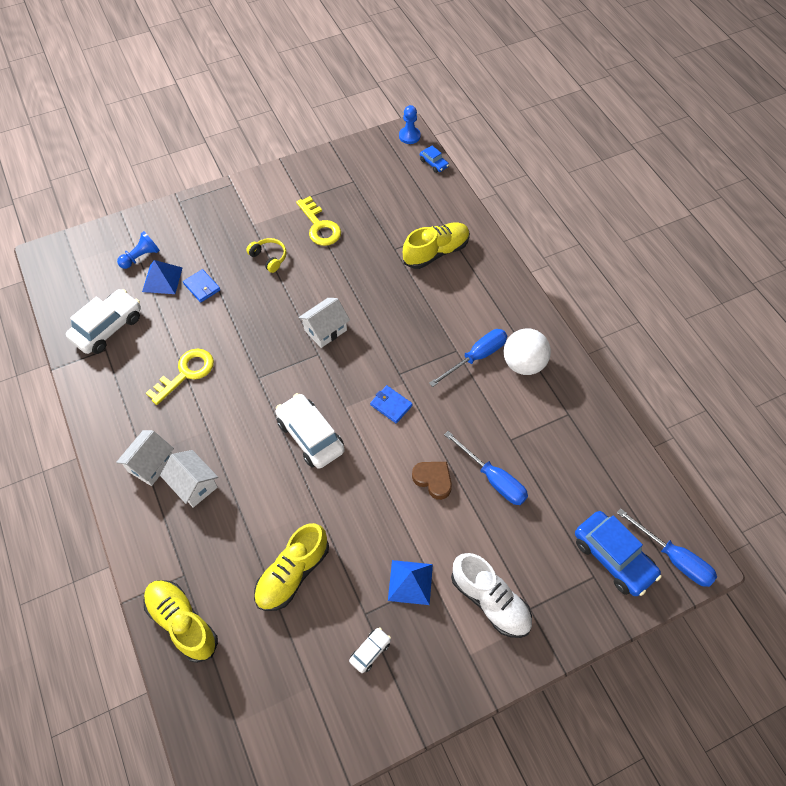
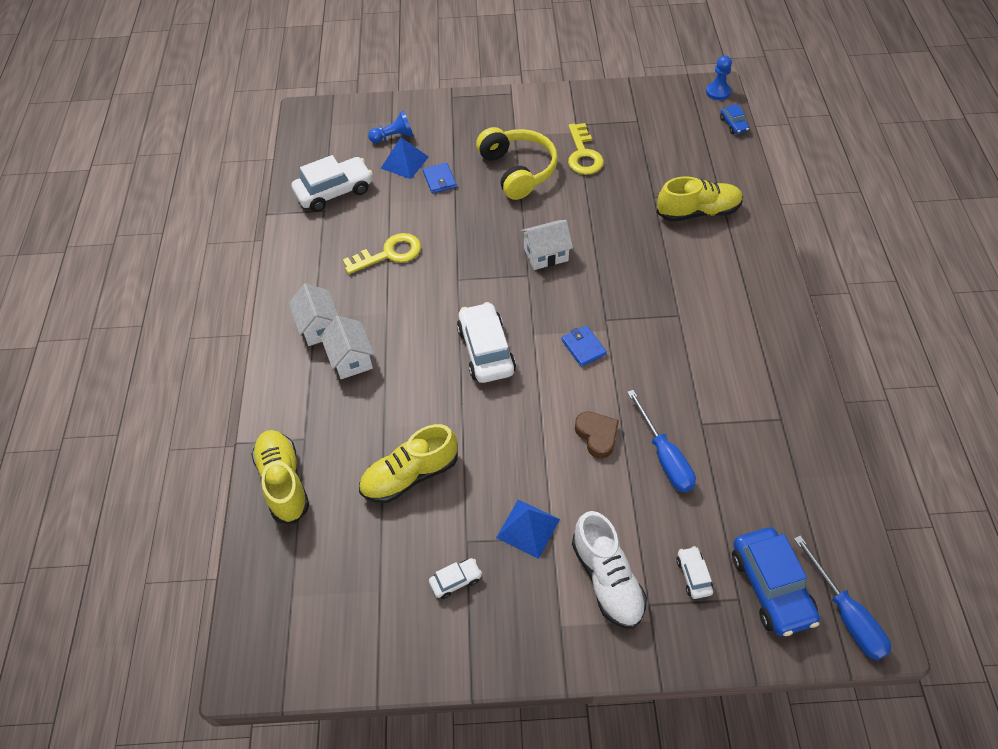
camera: 25 degrees right, 5 degrees down
(151, 464) = (319, 327): white house -> white house turned 75 degrees counterclockwise
(269, 258) = (518, 170): yellow headphones -> yellow headphones, size x1.98
(476, 357) = (698, 328): blue screwdriver -> none
(523, 363) = (750, 351): white ball -> none
(553, 571) = (693, 575): none -> white car

